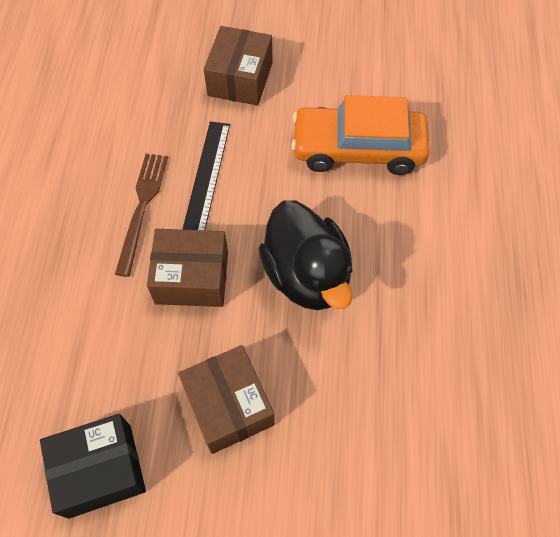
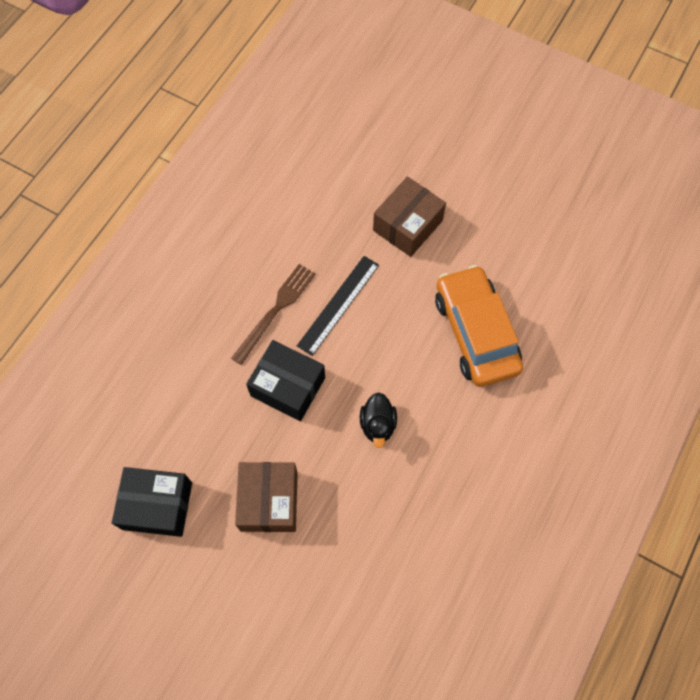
camera: 25 degrees right, 5 degrees up
(192, 277) = (288, 386): brown box -> black box
(307, 275) = (378, 424): black duck -> black duck, size x0.51
(358, 149) = (475, 332): orange car -> orange car turned 45 degrees clockwise

